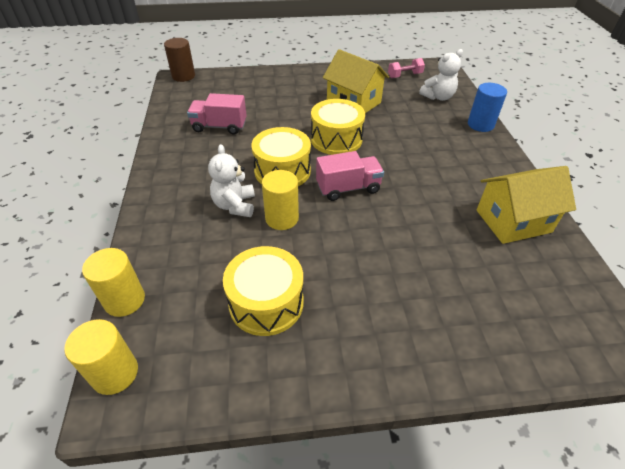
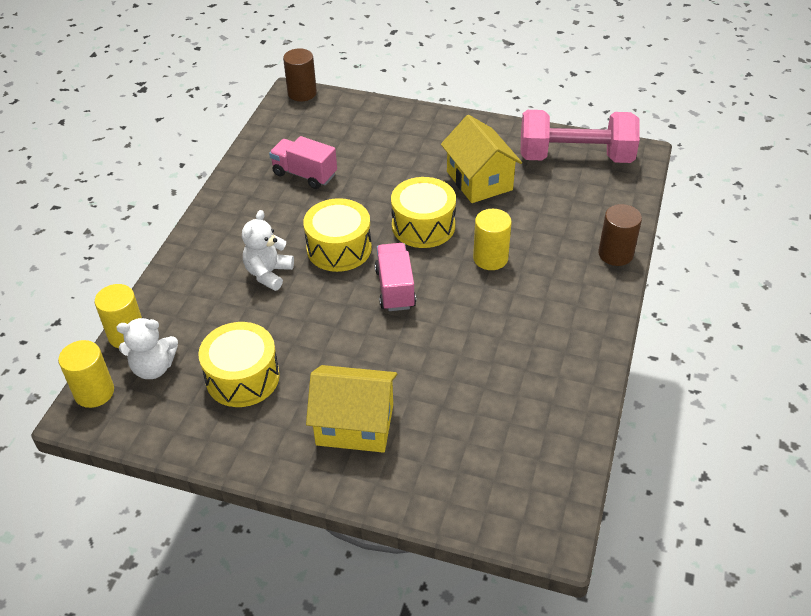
camera: 25 degrees right, 0 degrees up
(282, 218) = (305, 301): yellow cylinder -> yellow cylinder (490, 258)
(348, 188) = (395, 289): pink truck -> pink truck turned 105 degrees counterclockwise
(404, 75) = (575, 157): pink dumbbell -> pink dumbbell, size x2.39
(438, 97) = (593, 200): white teddy bear -> white teddy bear (153, 368)
(480, 124) = (615, 254): blue cylinder -> brown cylinder
(513, 221) = (547, 380): yellow house -> yellow house (355, 425)

